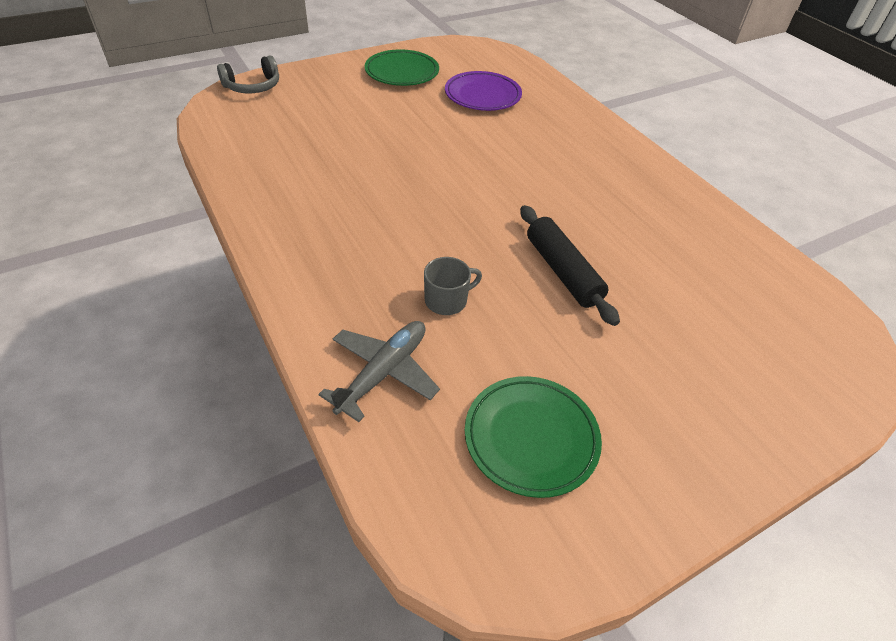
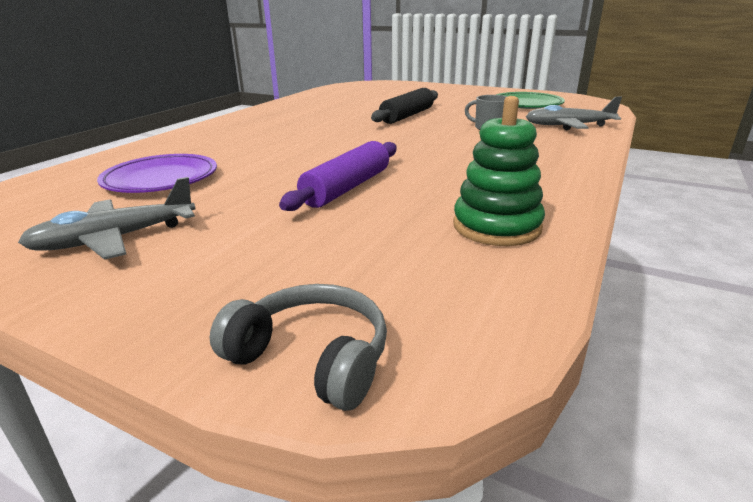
camera: 120 degrees left, 20 degrees down
(265, 166) = (496, 226): none -> green stacking toy
(385, 146) = (347, 188): none -> purple rolling pin
(402, 72) = (115, 239): green plate -> grey plane

